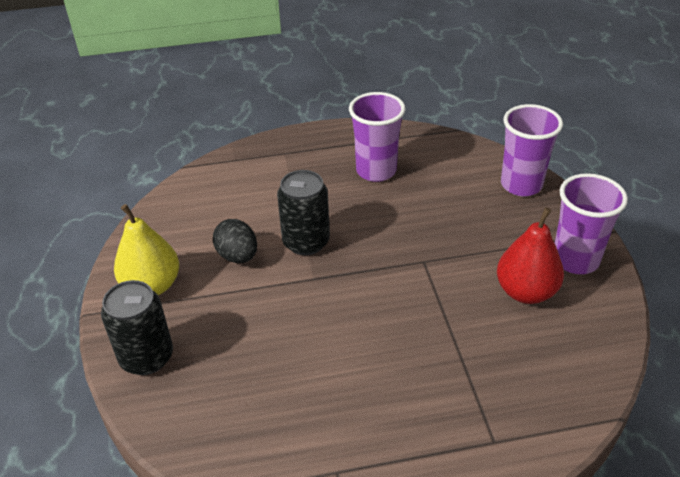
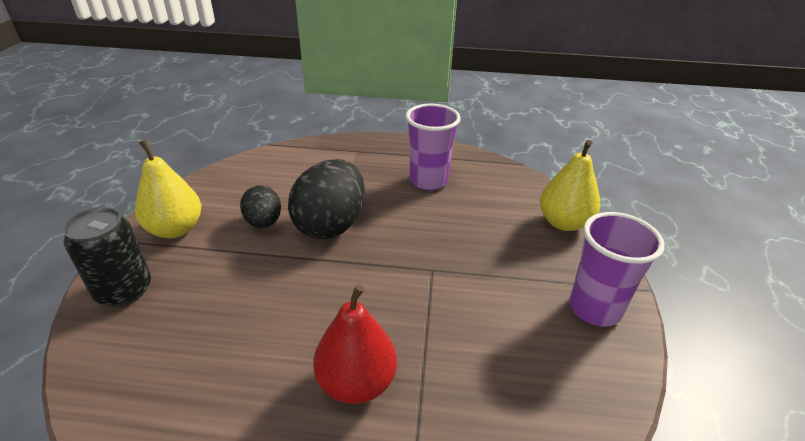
camera: 15 degrees right, 5 degrees down
(306, 242) = (331, 225): black can -> black egg
(521, 185) = (563, 222): purple cup -> yellow pear
(525, 292) = (525, 328): red pear -> red pear (356, 383)

